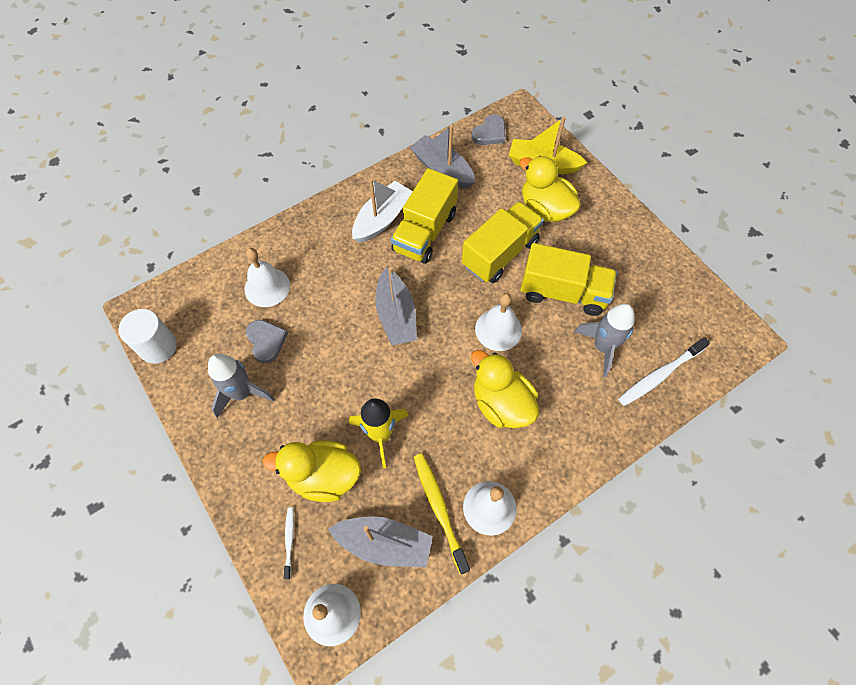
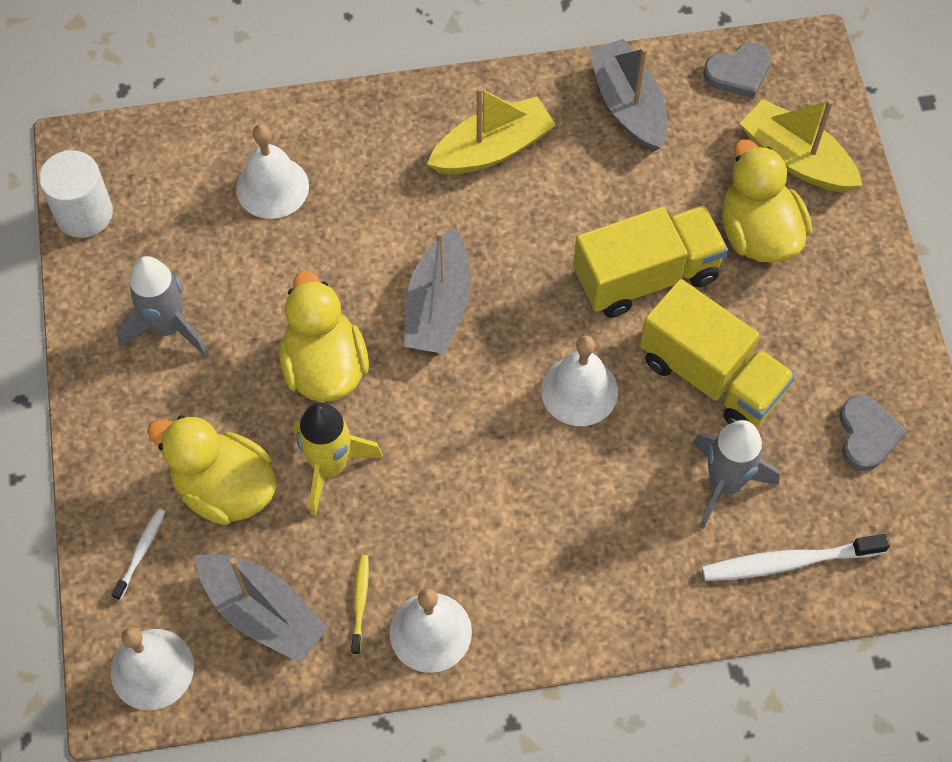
camera: 25 degrees right, 0 degrees up
(266, 341) = (235, 267): grey heart -> grey heart (867, 435)
(382, 219) = (492, 149): white boat -> yellow boat
(424, 232) = (547, 195): yellow truck -> none
(439, 509) = (360, 602): yellow toothbrush -> yellow toothbrush, size x0.54
(501, 403) = (525, 499): yellow duck -> yellow duck (324, 367)

